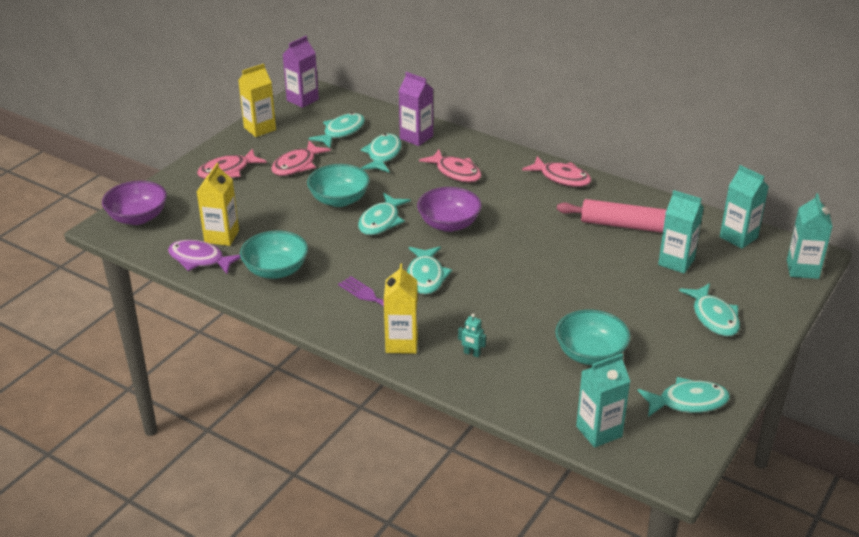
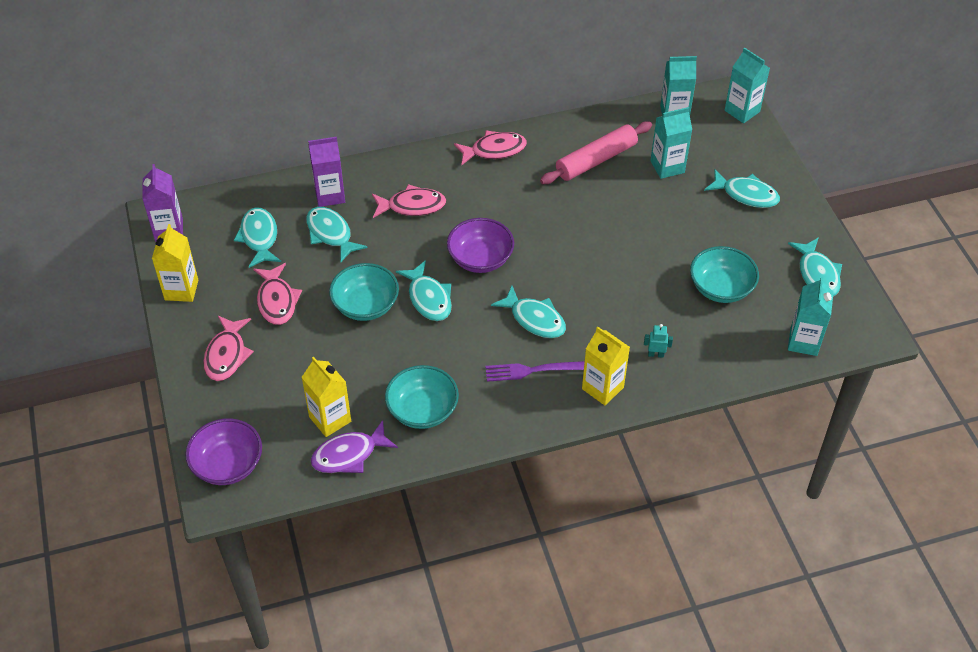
camera: 50 degrees left, 15 degrees up
(472, 353) = (656, 354): turquoise robot -> turquoise robot turned 150 degrees counterclockwise
(688, 402) = (817, 274): turquoise fish -> turquoise fish turned 135 degrees clockwise

